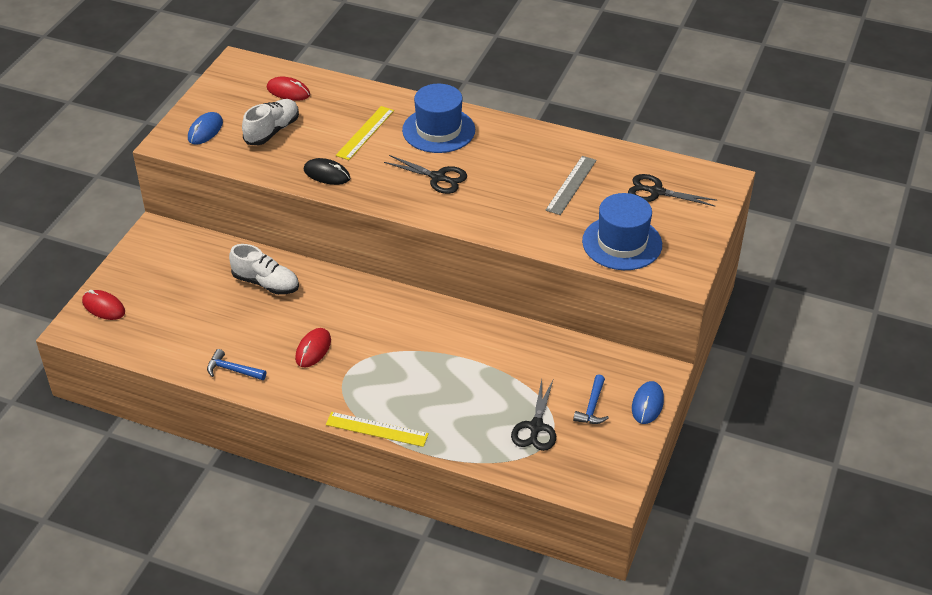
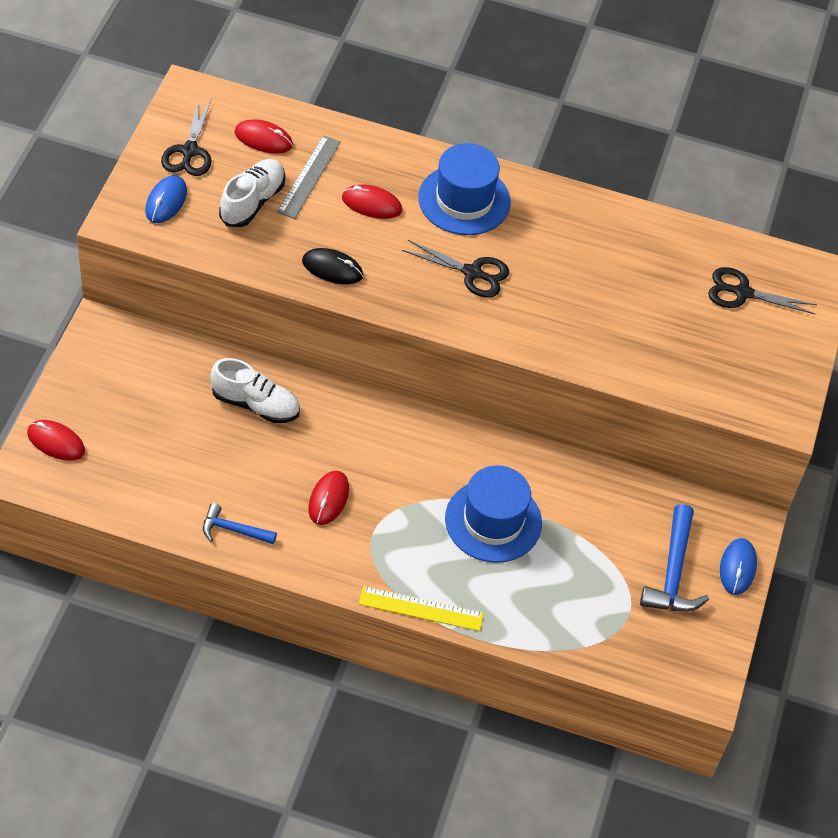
camera: 10 degrees left, 10 degrees up
(365, 133) = (371, 204): yellow ruler -> red mouse
(536, 427) = (609, 601): black scissors -> black scissors (189, 151)
(571, 185) = (638, 283): grey ruler -> grey ruler (309, 177)
(592, 407) = (673, 572): blue hammer -> blue hammer, size x1.64
(622, 243) = (707, 368): blue hat -> blue hat (493, 521)

